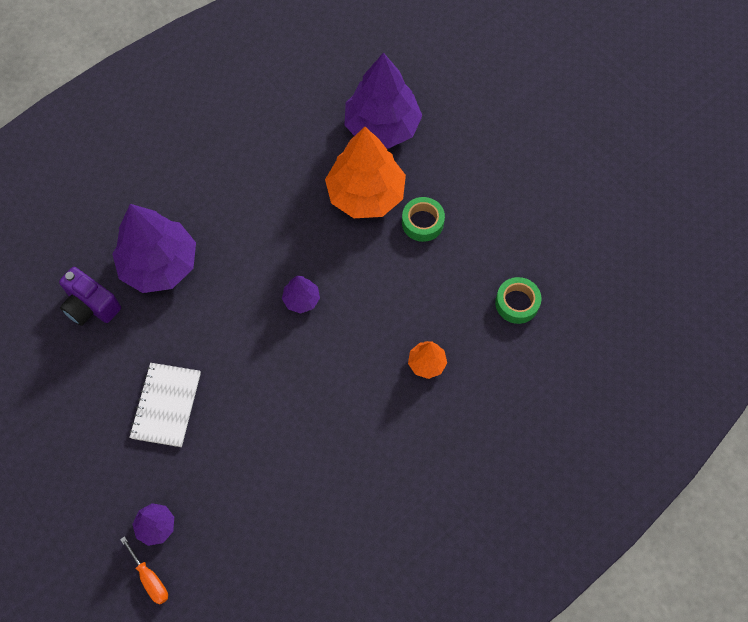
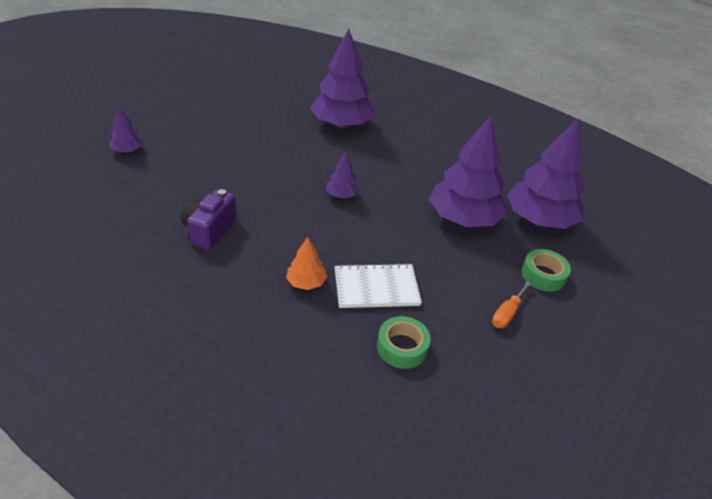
camera: 70 degrees right, 25 degrees down
(91, 305) = (297, 102): purple camera -> purple camera (209, 230)
(150, 579) = (85, 153): orange screwdriver -> orange screwdriver (507, 313)
(166, 405) = (227, 142): white notebook -> white notebook (376, 288)
(366, 194) = (463, 219): orange tree -> purple tree
(422, 222) = (457, 259): green tape -> green tape (543, 275)

